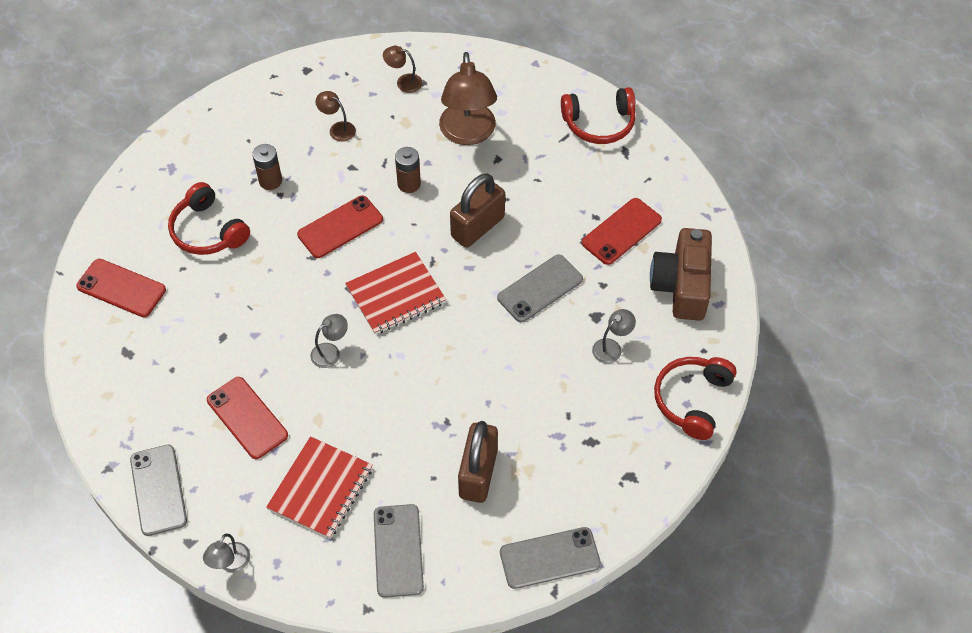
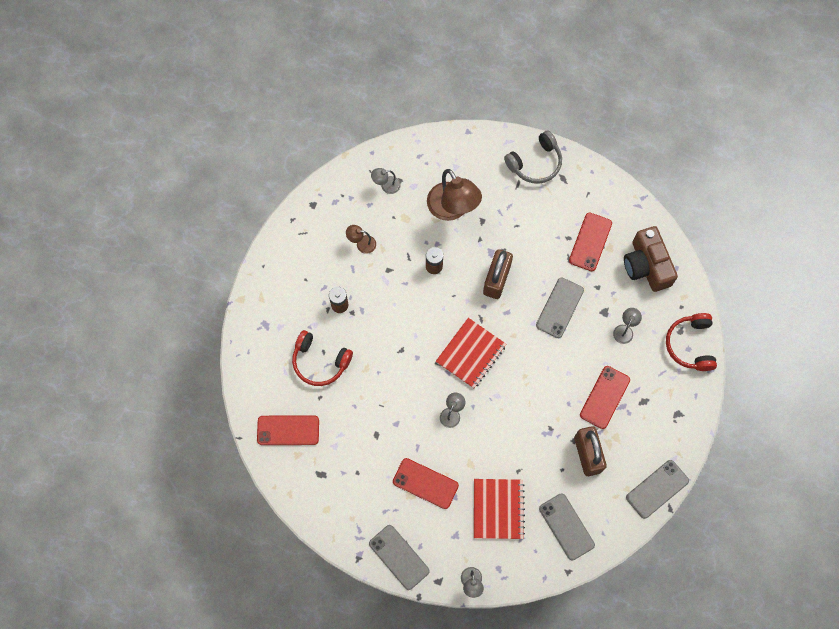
camera: 25 degrees left, 15 degrees up
(340, 227) = (407, 319): red phone -> red phone (605, 397)
(404, 82) = (386, 186): brown lamp -> grey lamp
(599, 123) = (535, 163): red headphones -> grey headphones

